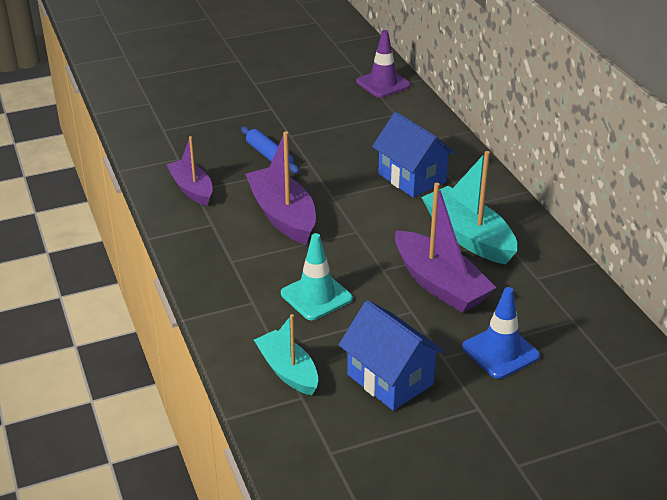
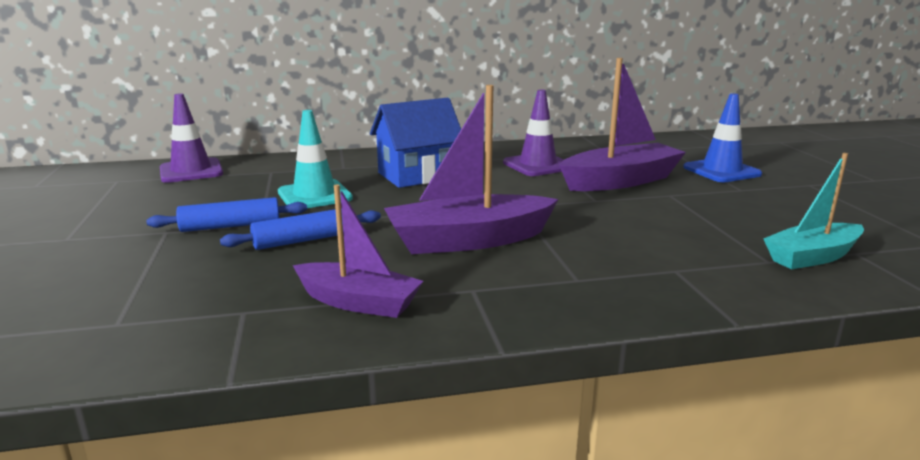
camera: 80 degrees left, 15 degrees down
(192, 189) = (358, 302): purple boat -> purple boat turned 135 degrees counterclockwise
(285, 126) = (231, 226): none -> blue rolling pin
(316, 296) = (653, 233): turquoise traffic cone -> turquoise traffic cone (314, 195)
(390, 379) = (791, 211): blue house -> none
(468, 236) = (538, 165): turquoise boat -> purple traffic cone

